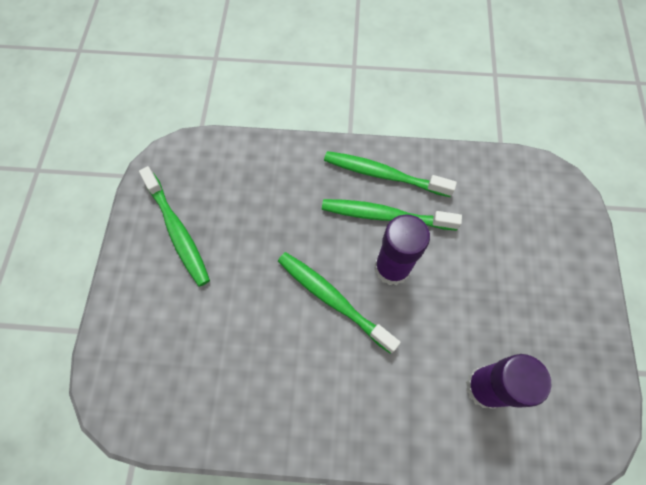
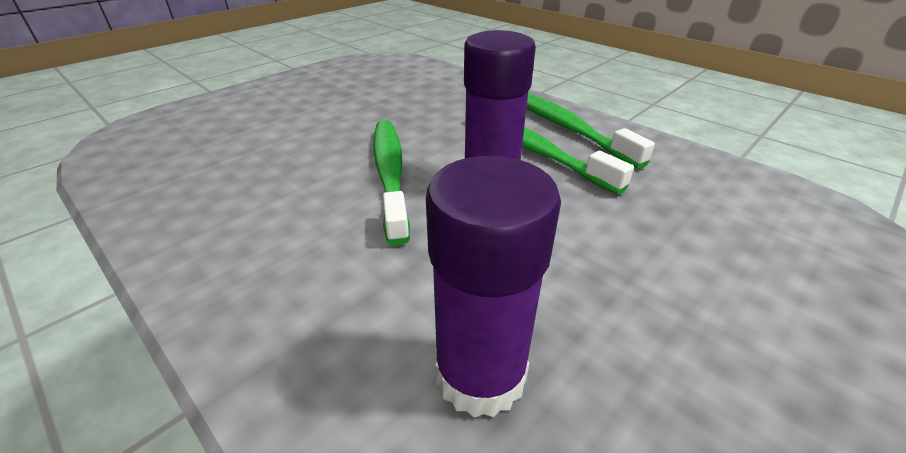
camera: 40 degrees right, 30 degrees down
(177, 230) = (329, 85): green toothbrush -> none

